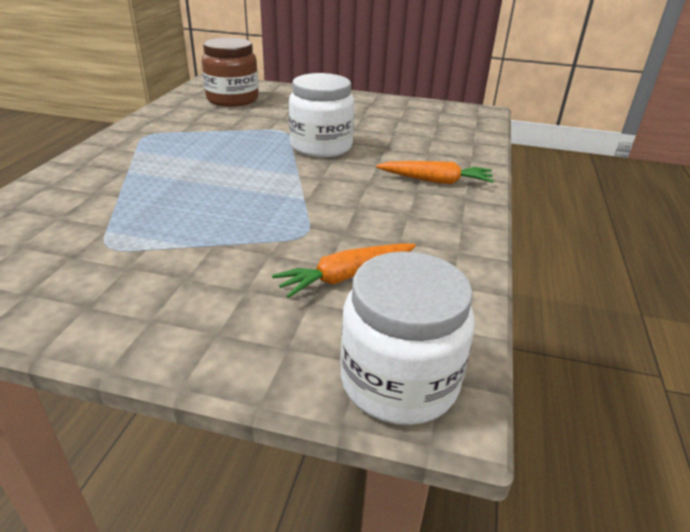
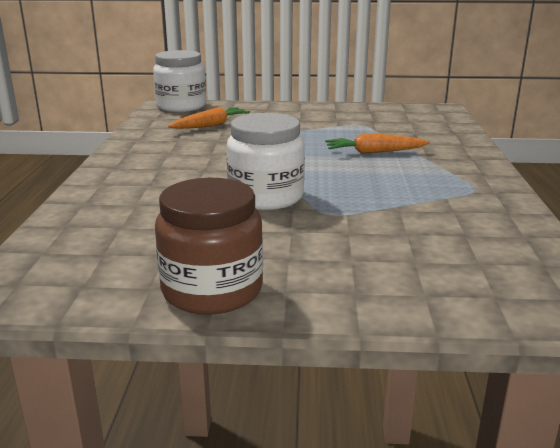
camera: 170 degrees right, 10 degrees down
(232, 99) = (465, 261): brown jar -> brown jar (212, 290)
(436, 181) = (137, 176): orange carrot -> orange carrot (374, 152)

